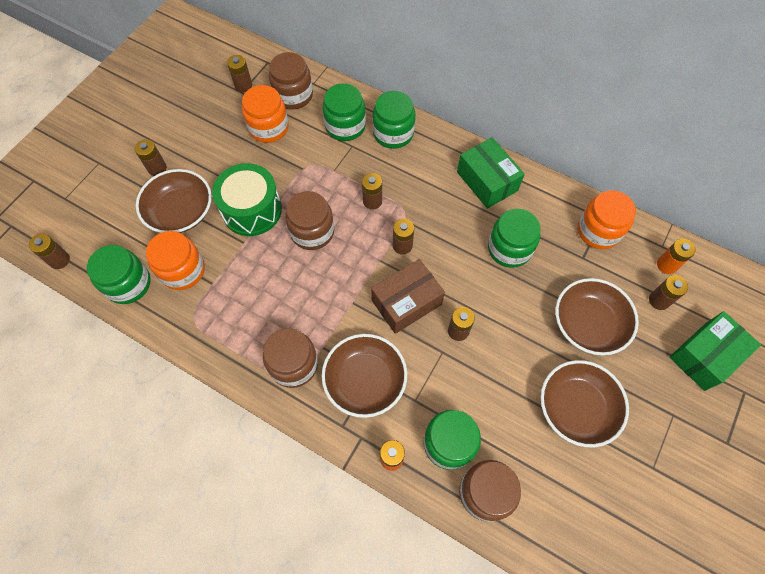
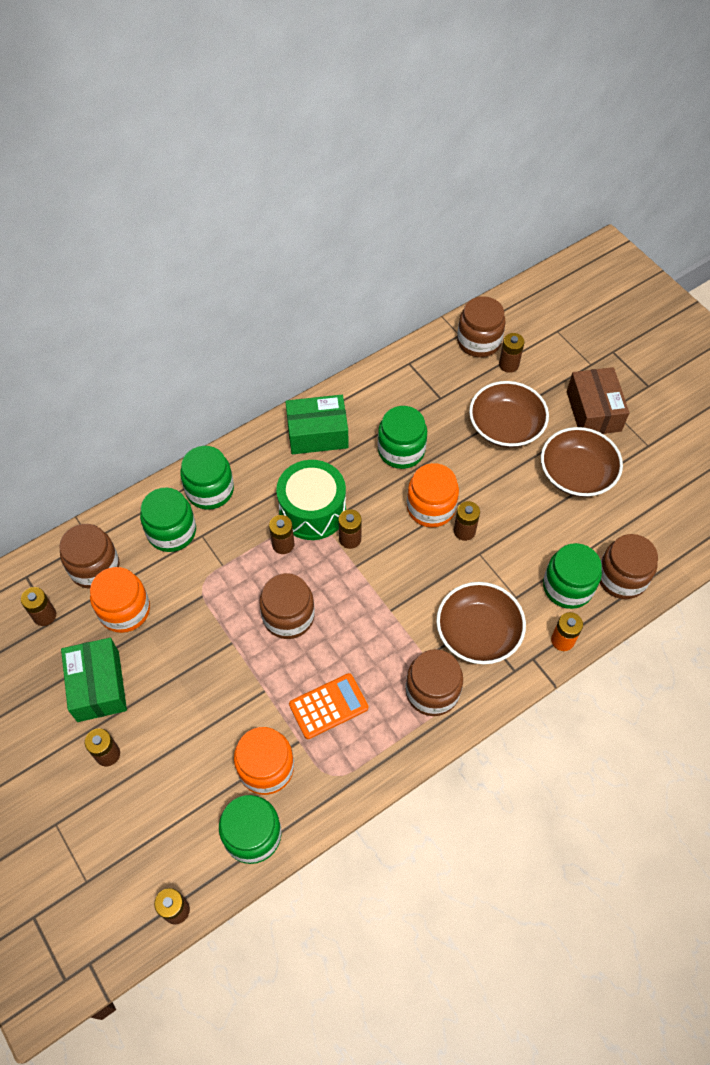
camera: 65 degrees left, 5 degrees down
(180, 212) = (186, 746): brown bowl -> none
(249, 292) = (328, 706): none -> orange calculator
(252, 210) = (227, 667): green drum -> green drum (312, 510)
(406, 302) = (414, 562): brown box -> brown box (593, 411)
(598, 231) = (420, 372): orange jar -> orange jar (431, 507)
(666, 265) = (479, 341): orange battery -> brown jar
(705, 356) = (572, 360): green box -> green box (98, 686)

